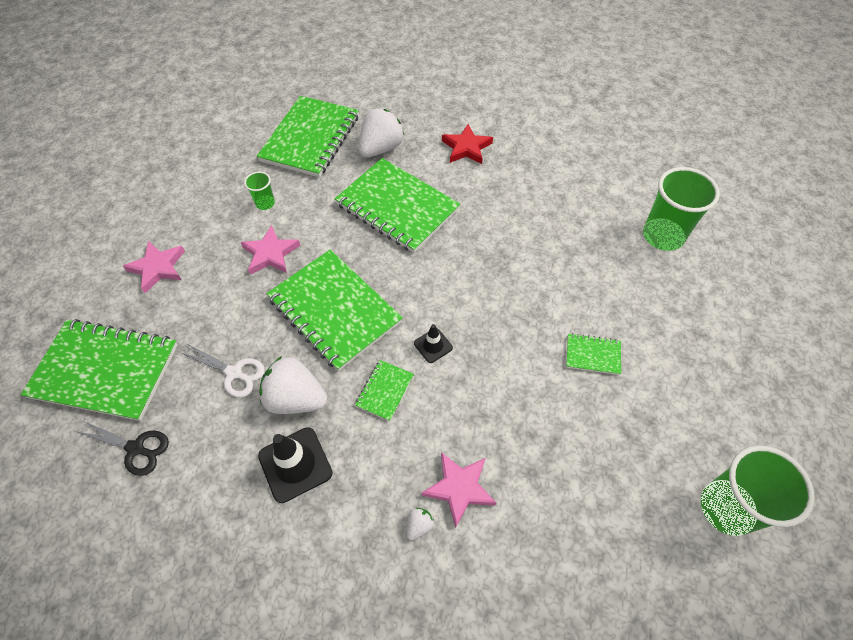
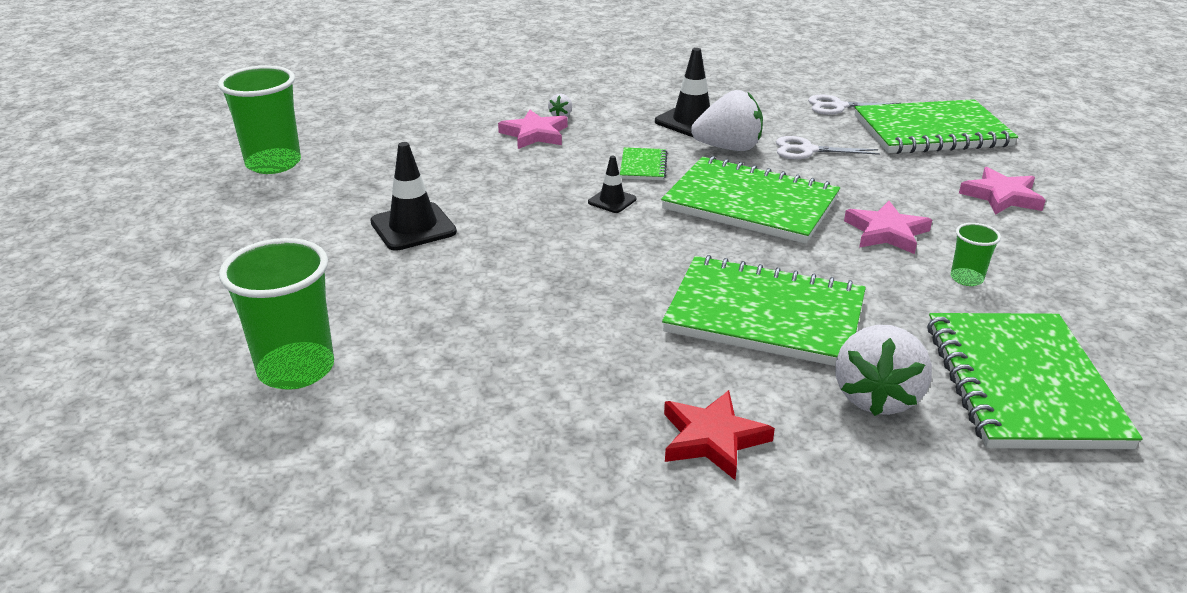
camera: 160 degrees right, 25 degrees down
(136, 448) = (838, 106): black scissors -> white scissors
(592, 355) = (413, 227): green notebook -> black traffic cone

